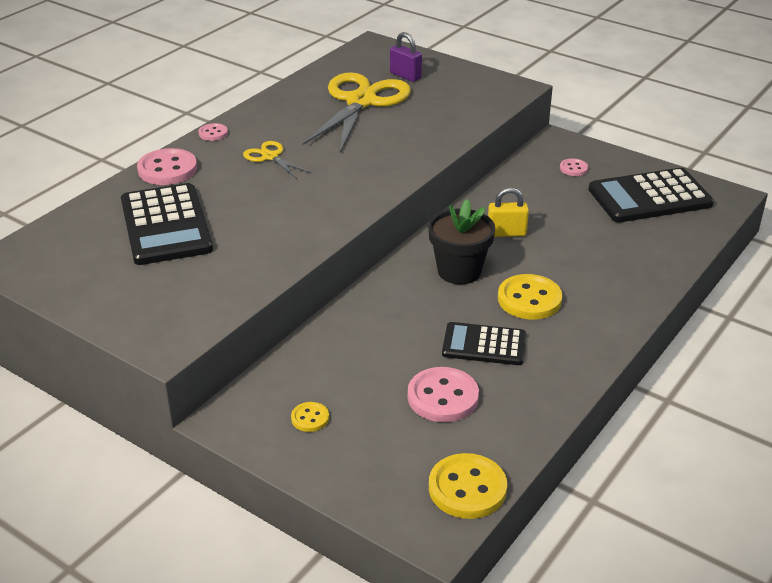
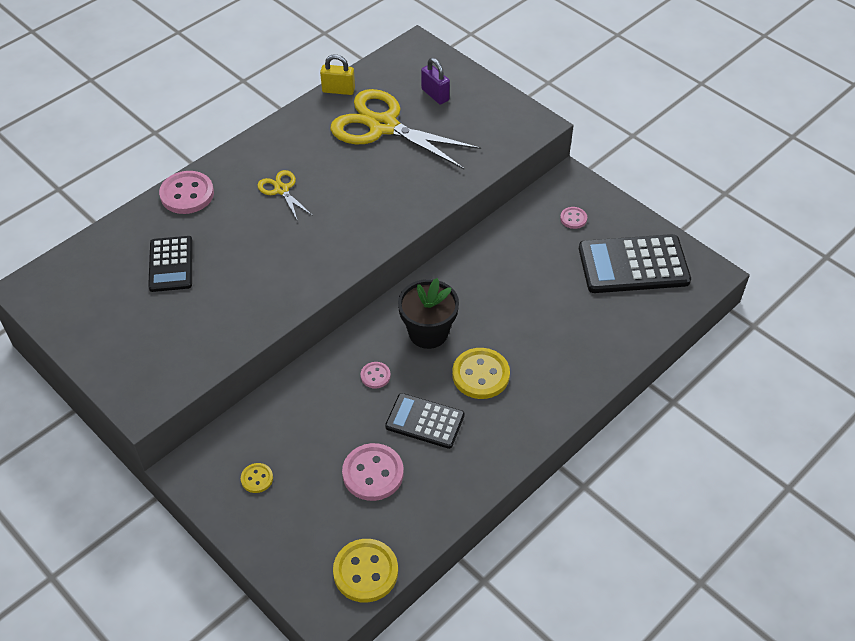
camera: 10 degrees right, 15 degrees up
(165, 225) = (171, 264): black calculator -> black calculator, size x0.62
(213, 133) = (237, 152): pink button -> pink button (375, 376)
(361, 102) = (383, 126): yellow scissors -> yellow scissors turned 90 degrees counterclockwise
(506, 233) = (484, 292): yellow padlock -> yellow padlock (338, 90)

